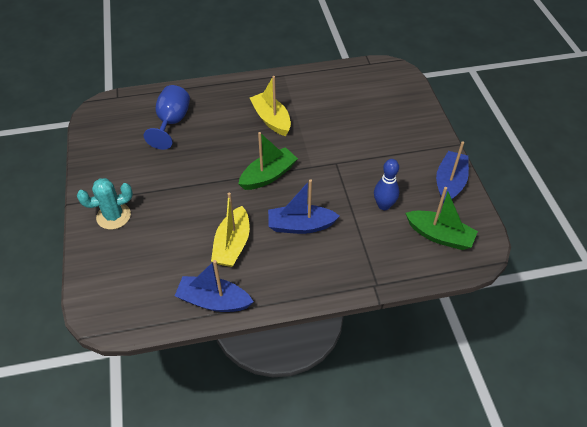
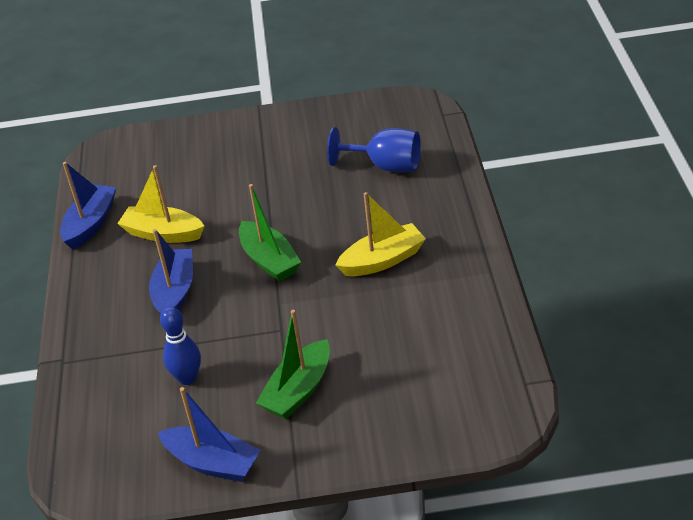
camera: 100 degrees right, 10 degrees down
(113, 216) = (231, 139): turquoise cactus -> none
(439, 236) = (116, 436): green boat -> green boat (298, 390)

